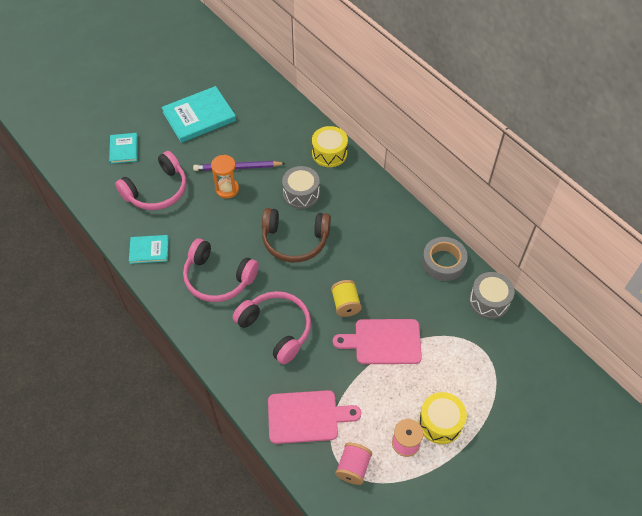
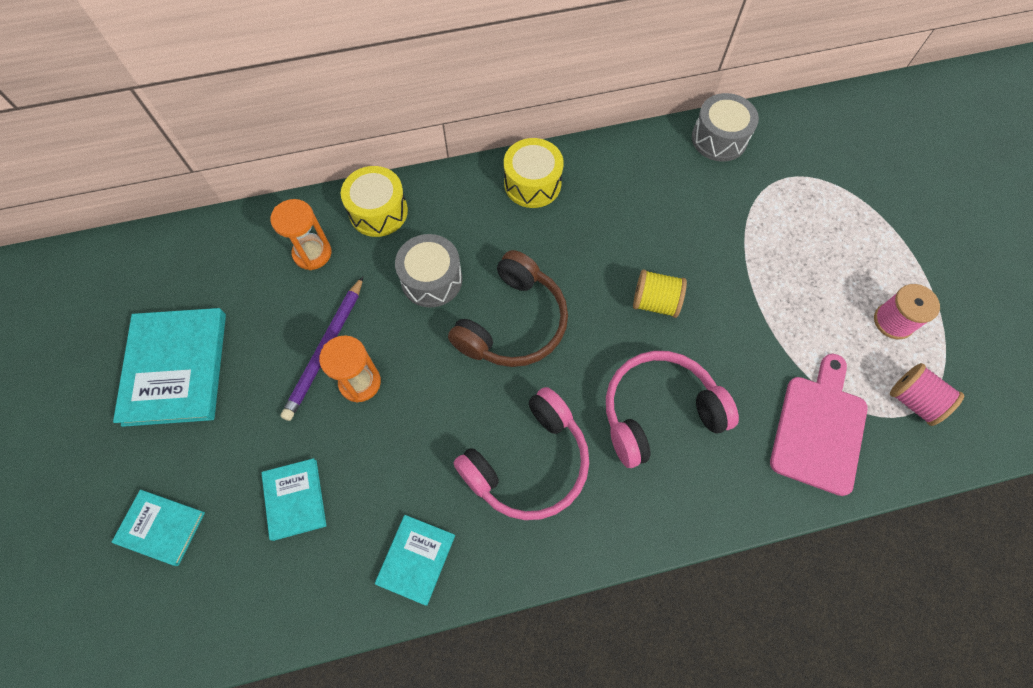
camera: 65 degrees left, 10 degrees up
(157, 191) = (294, 499): pink headphones -> turquoise book
(288, 138) = (312, 253): none -> orange hourglass
(383, 341) = (733, 281): pink cutting board -> none
(440, 422) = (875, 269): yellow drum -> yellow drum (532, 183)
(443, 262) = (639, 159): grey tape -> none

